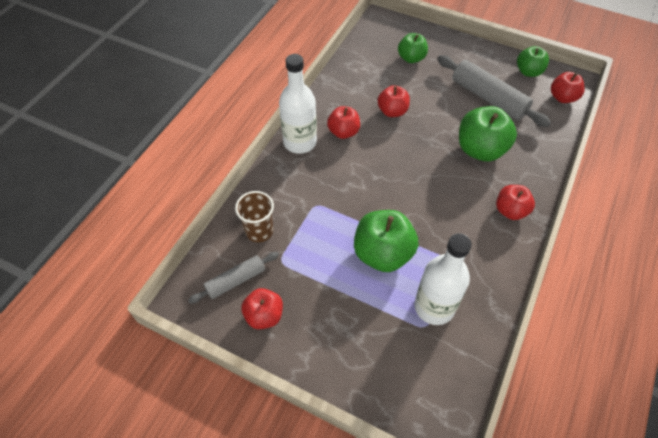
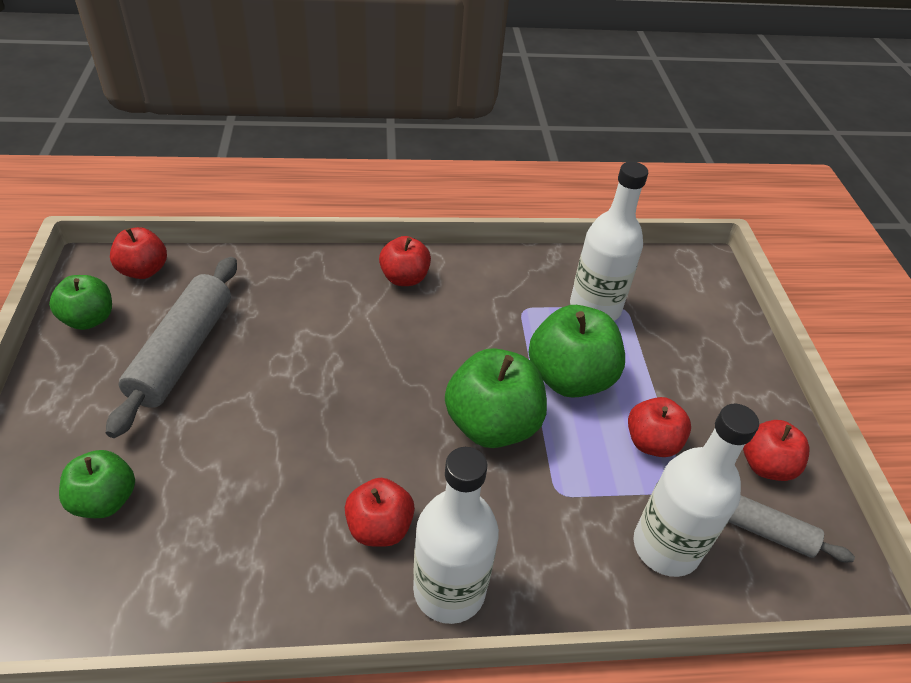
camera: 125 degrees left, 10 degrees down
(259, 231) = (666, 547): brown cup -> white bottle
(392, 111) = (283, 472): red apple -> red apple (651, 442)
(480, 149) = (311, 332): green apple -> green apple (492, 424)

